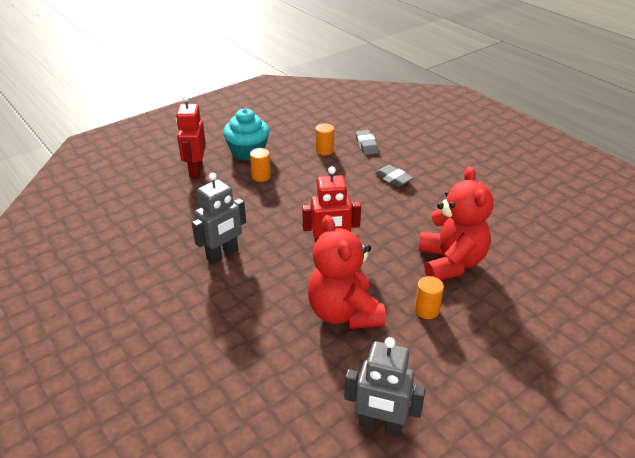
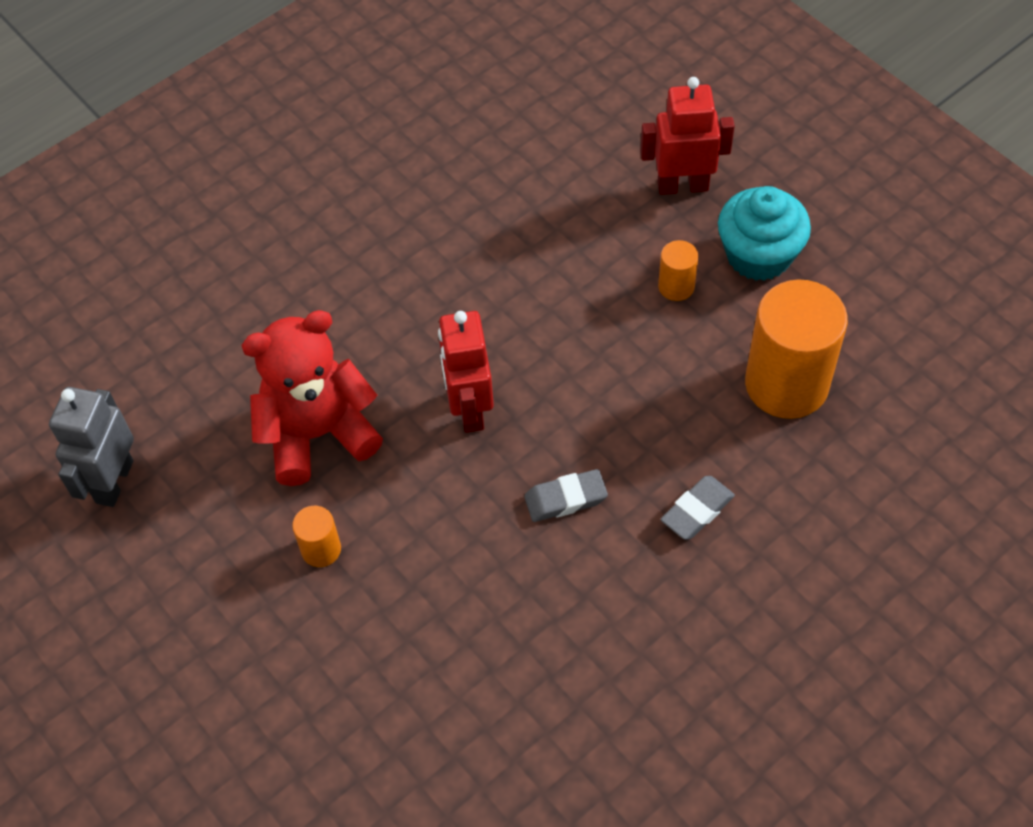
camera: 90 degrees right, 20 degrees up
(222, 255) = (447, 262): grey robot -> none
(324, 150) = (786, 384): orange cylinder -> orange cylinder, size x2.20
(366, 145) = (823, 461): grey eraser -> grey eraser (565, 499)
(450, 263) = (438, 596): red teddy bear -> none

